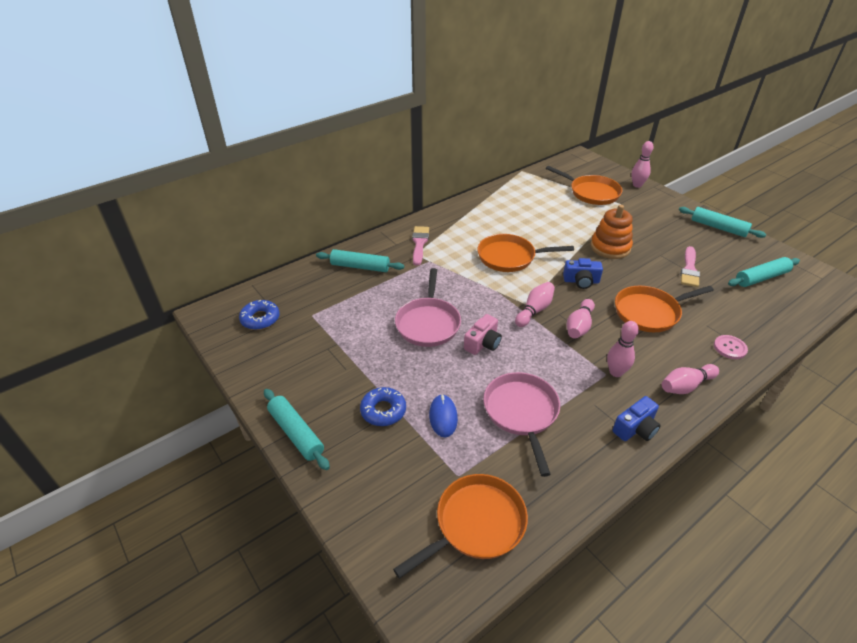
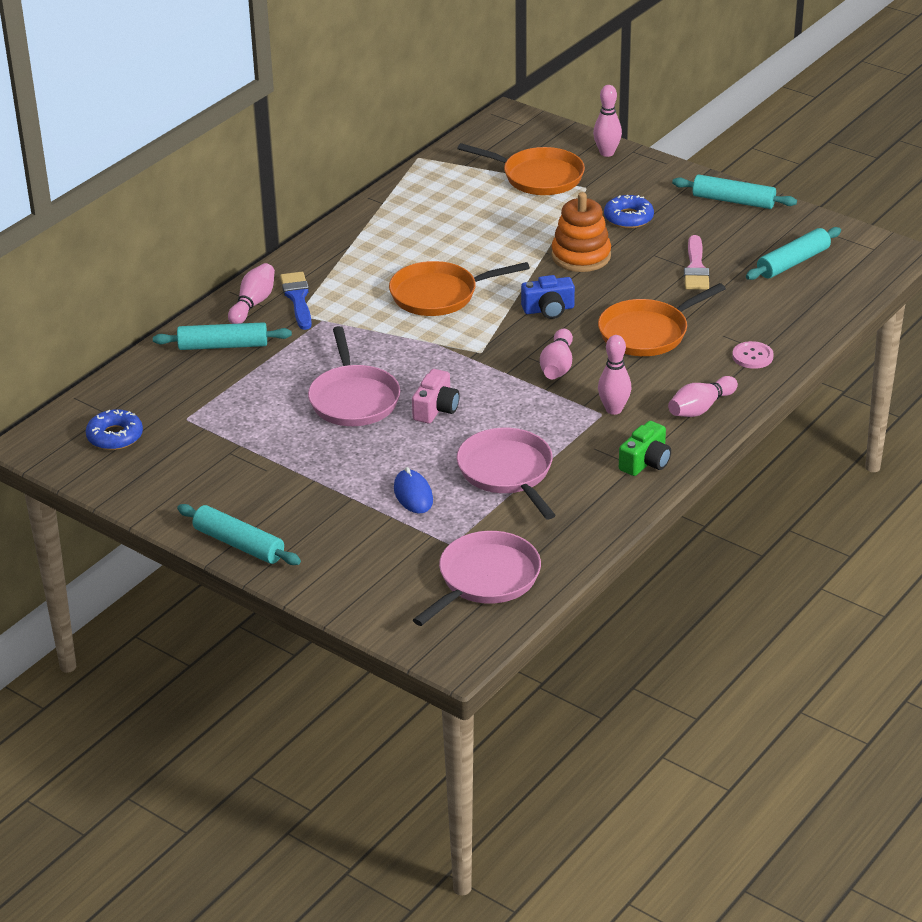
camera: 15 degrees left, 5 degrees down
(383, 410) = (336, 502): blue donut -> blue donut (628, 218)
(419, 244) = (298, 299): pink brush -> blue brush
(476, 524) = (485, 579): orange pan -> pink pan
(534, 310) = (493, 358): pink bowling pin -> pink bowling pin (253, 304)
(635, 428) = (645, 462): blue camera -> green camera

